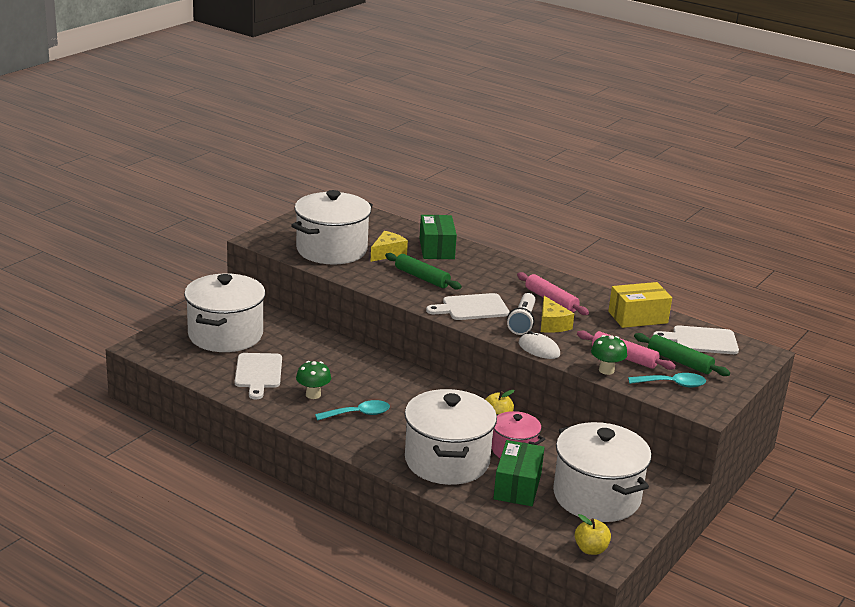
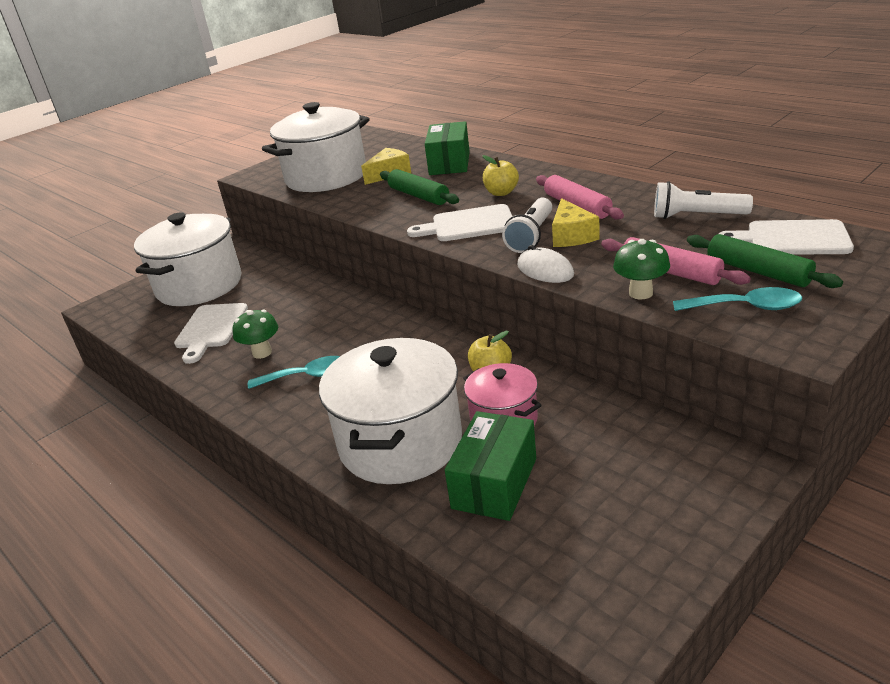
camera: 15 degrees right, 5 degrees up
(591, 549) = (595, 611): yellow apple -> yellow apple (501, 193)
(596, 497) = (619, 499): white pot -> none
(638, 317) = (696, 216): yellow box -> white flashlight

